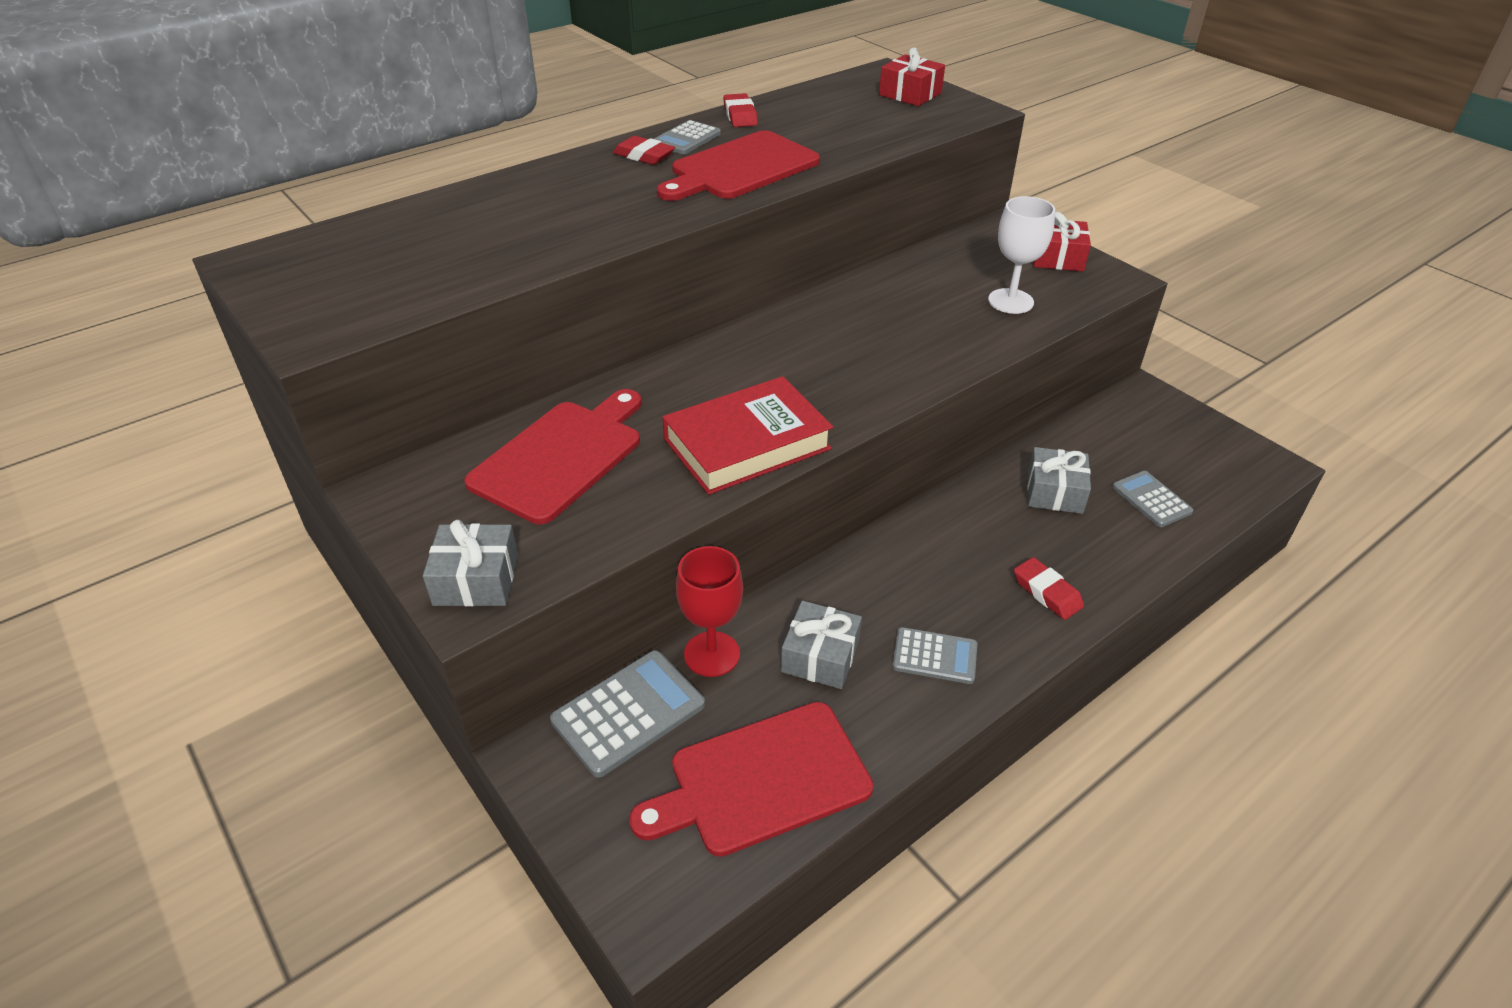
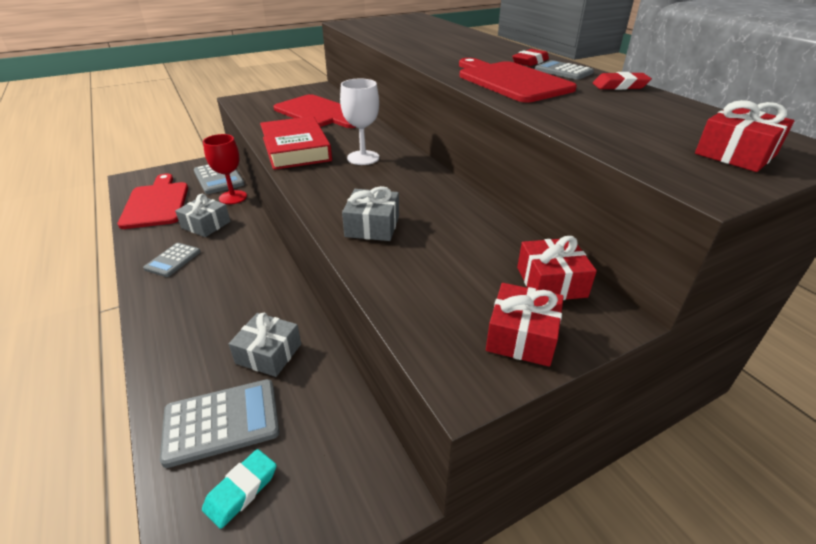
camera: 100 degrees right, 5 degrees down
(476, 579) = (252, 100): grey gift -> grey gift (372, 226)
(980, 244) = (551, 282): none -> red gift
(1010, 301) = (426, 276): white goblet -> white goblet (363, 158)
(1047, 592) = (178, 318): red eraser -> none
(1151, 499) = (221, 422): grey calculator -> grey calculator, size x1.57
(1197, 467) = (241, 490): none -> turquoise eraser

